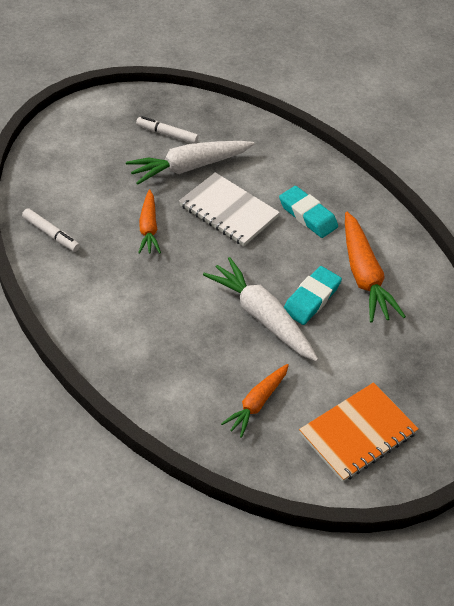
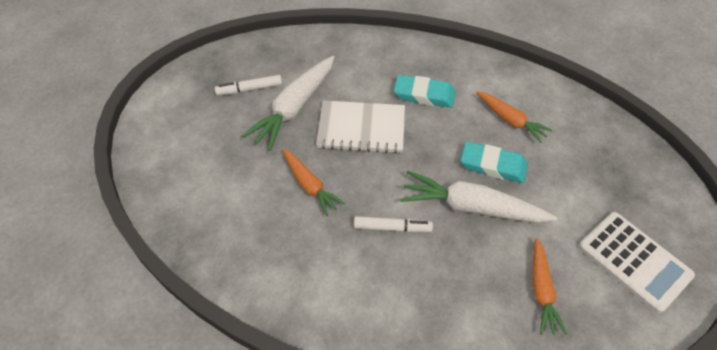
camera: 30 degrees left, 5 degrees up
(51, 234) = (228, 248): white marker -> white marker (392, 227)
(311, 299) = (493, 165): turquoise eraser -> turquoise eraser turned 75 degrees counterclockwise
(357, 433) = (634, 261): orange notebook -> white calculator
(363, 276) = (510, 120): orange carrot -> orange carrot, size x0.62

